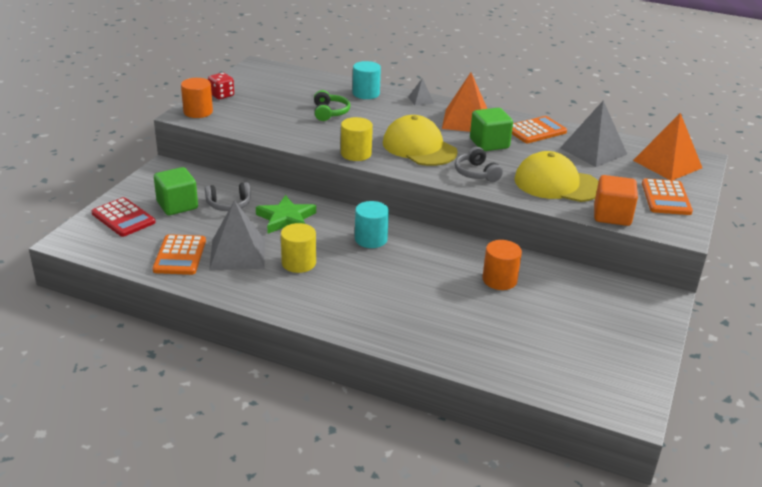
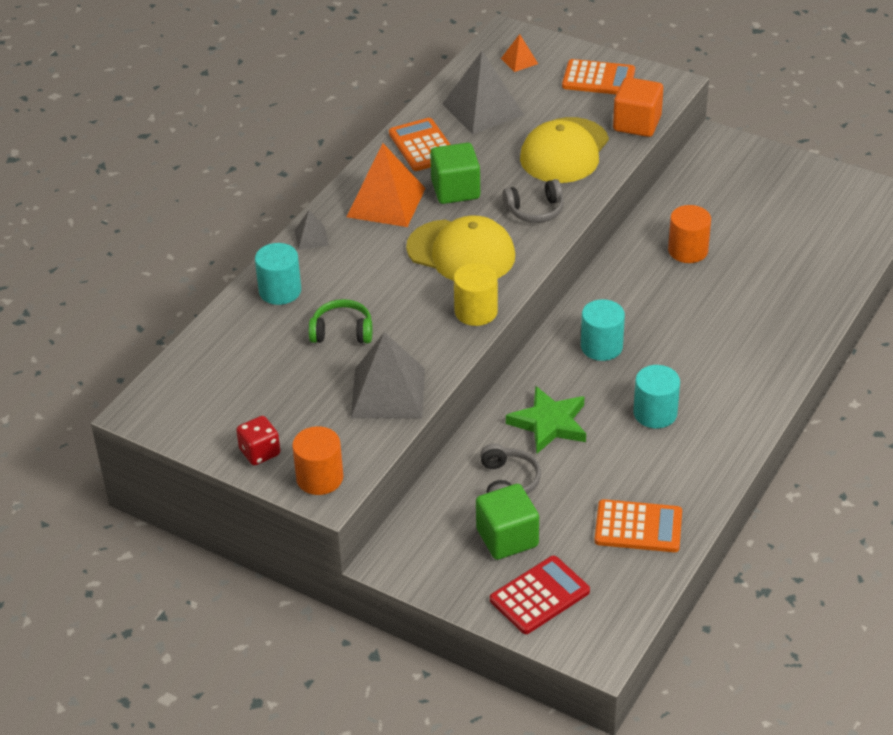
camera: 80 degrees left, 10 degrees up
(237, 253) = (634, 470): grey pyramid -> grey pyramid (388, 393)
(298, 263) = (655, 413): yellow cylinder -> turquoise cylinder
(419, 147) = (461, 252): yellow cap -> yellow cap turned 120 degrees counterclockwise
(667, 164) = (519, 61): orange pyramid -> orange pyramid, size x0.47

